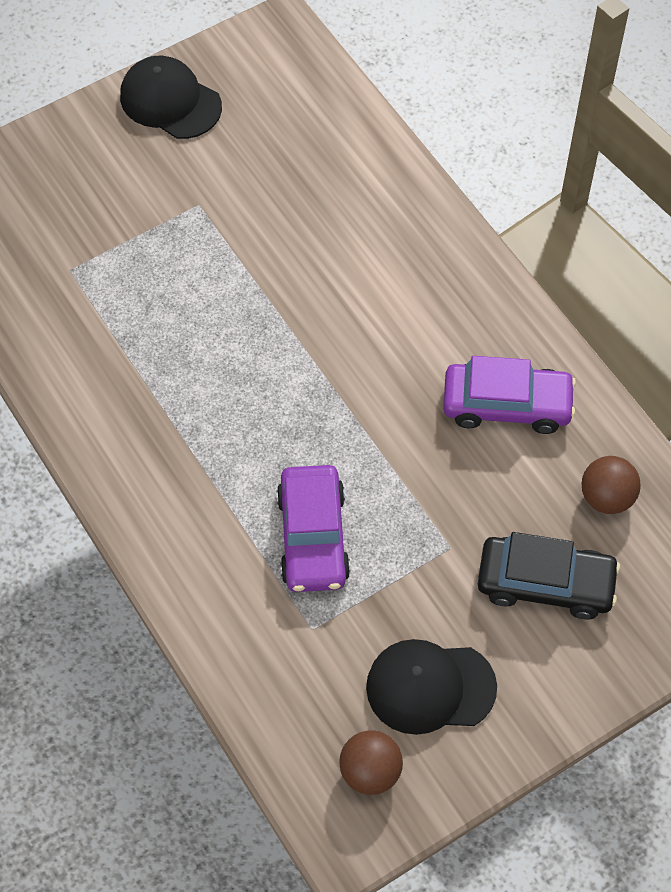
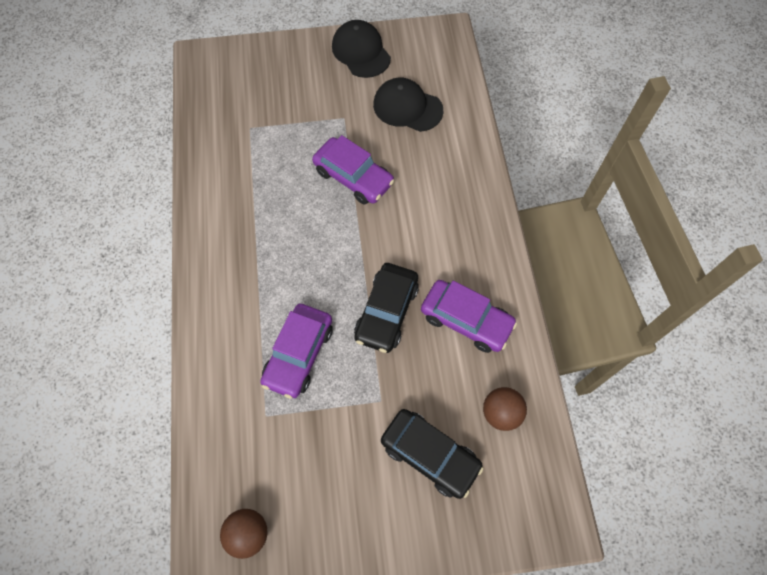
camera: 25 degrees right, 5 degrees up
(258, 281) = (353, 177): none -> purple car
(399, 437) = (386, 312): none -> black car
(430, 687) = (317, 492): black cap -> black cap (407, 107)

